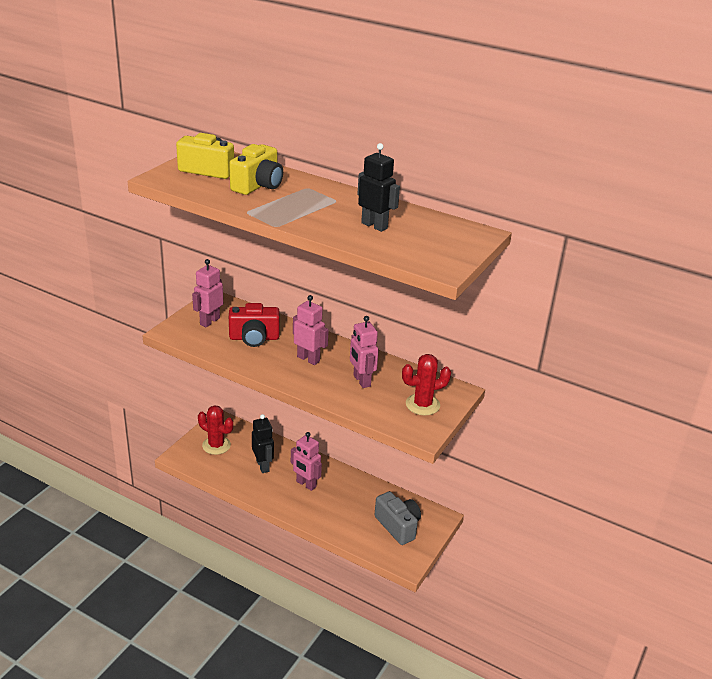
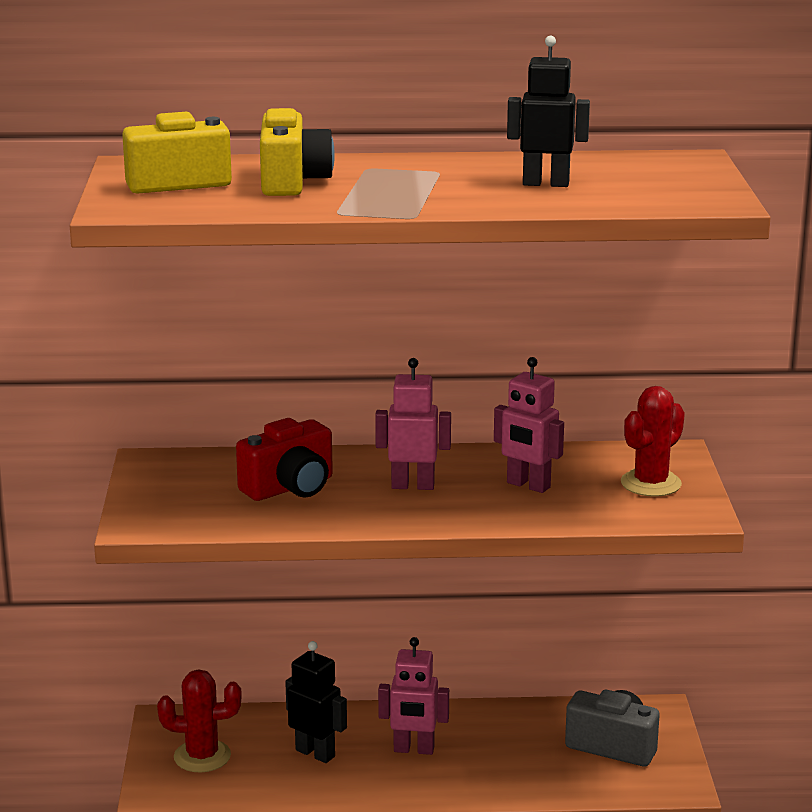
camera: 30 degrees left, 10 degrees down
(209, 321) = (184, 490): pink robot -> none

